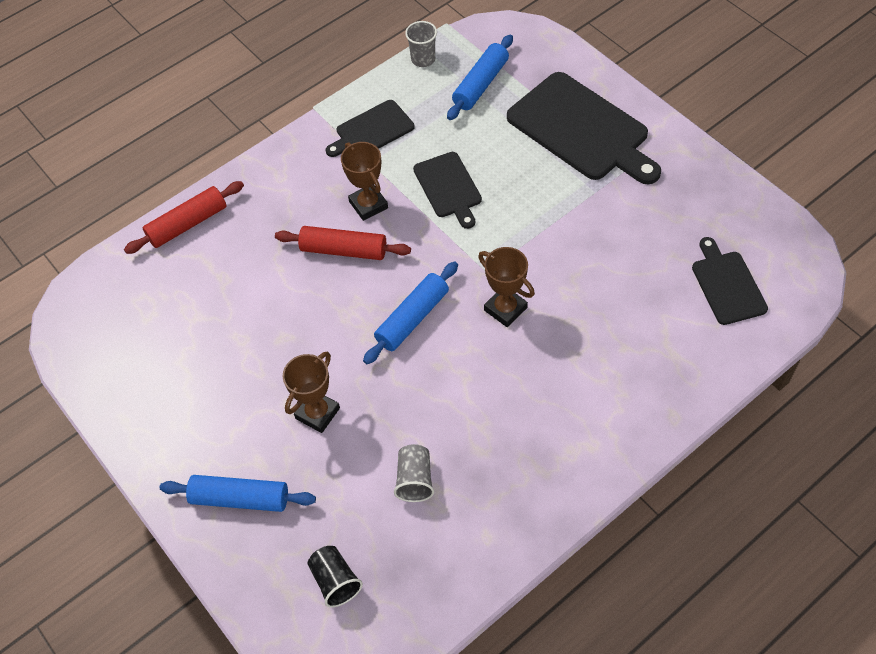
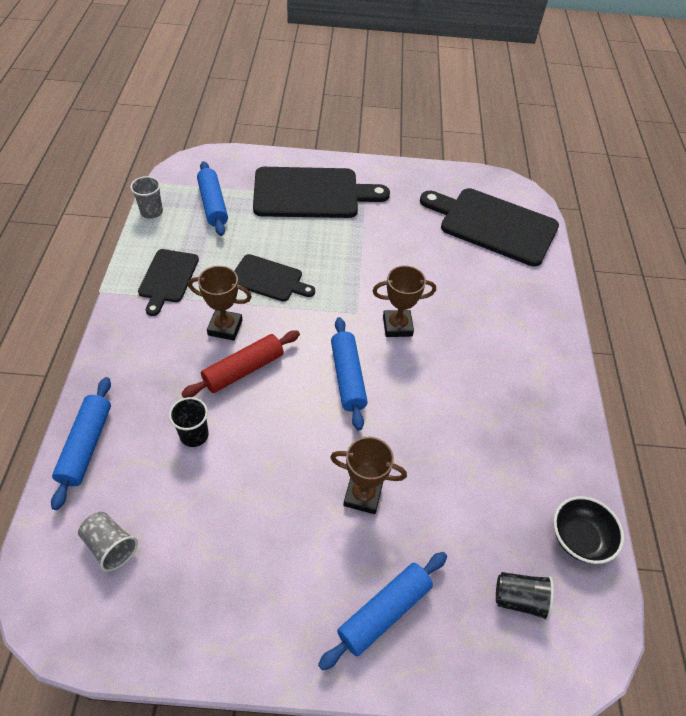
camera: 55 degrees left, 5 degrees down
(187, 224) = (86, 446): red rolling pin -> blue rolling pin
(258, 272) = (194, 435): none -> black cup
(317, 413) = (363, 495): brown trophy -> brown trophy turned 60 degrees counterclockwise
(415, 479) = (479, 479): grey cup -> grey cup (110, 546)
(433, 590) = (579, 538): none -> black bowl
(727, 285) = (493, 225): black cutting board -> black cutting board, size x1.80

